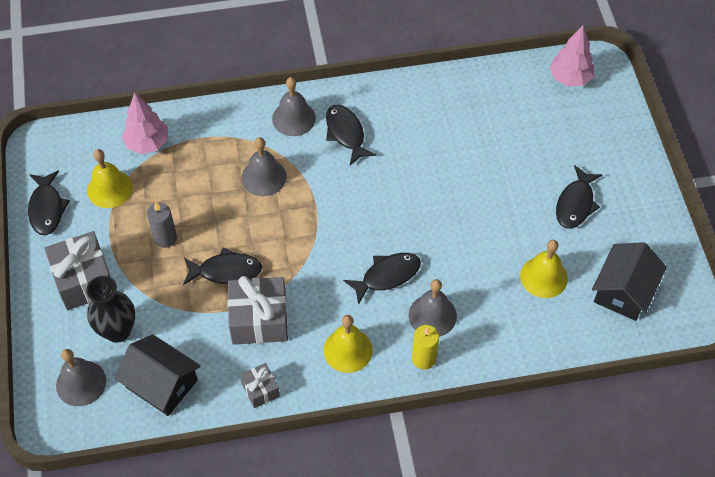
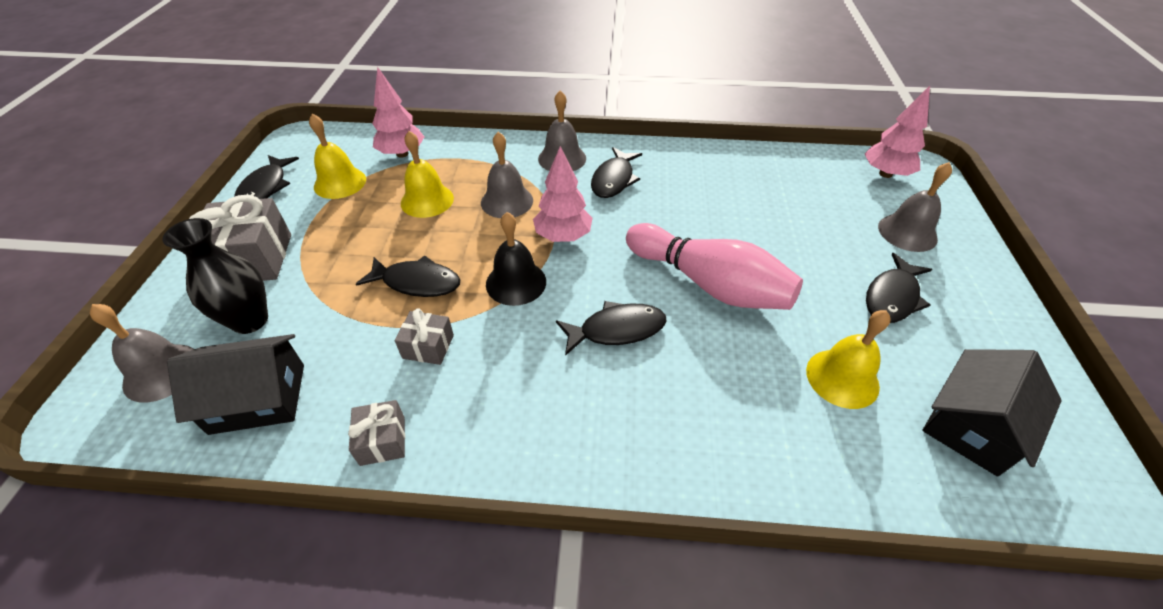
camera: 15 degrees right, 10 degrees down
(161, 383) = (258, 398): black house -> black house turned 60 degrees counterclockwise
(165, 238) = (368, 236): grey candle -> none
(259, 320) = (428, 346): grey gift -> grey gift, size x0.53
(301, 254) = (516, 282): none -> black bell
(322, 203) = (563, 236): none -> pink tree
(346, 133) = (614, 179): black fish -> black fish turned 150 degrees counterclockwise
(348, 350) = (530, 414): yellow bell -> yellow bell (427, 200)
(423, 359) = (638, 454): yellow candle -> none
(432, 315) = (667, 394): grey bell -> grey bell (907, 232)
(444, 222) = (709, 284): none -> pink bowling pin

